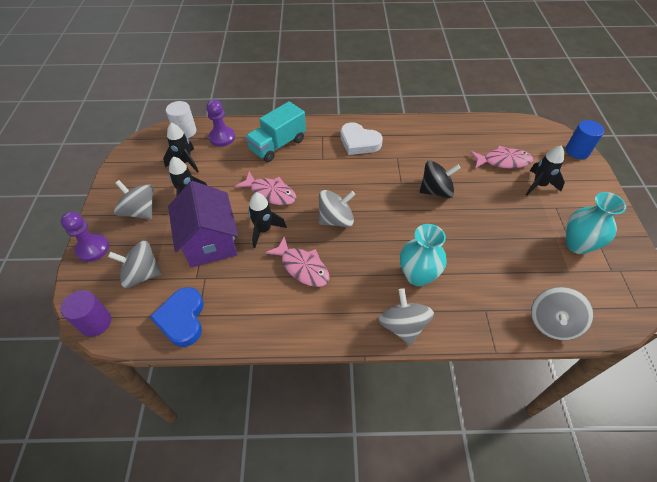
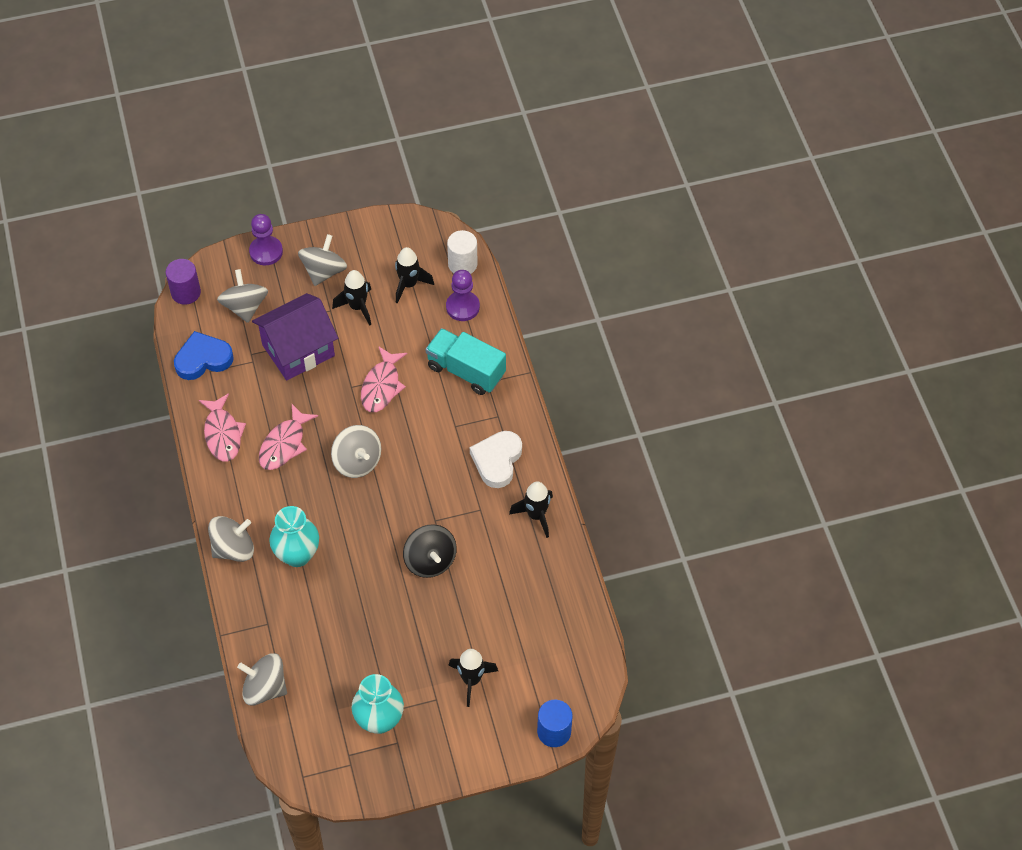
camera: 75 degrees right, 5 degrees up
(264, 230) = (325, 395): black rocket -> black rocket (536, 515)
(503, 161) = (506, 636): pink fish -> pink fish (222, 434)

